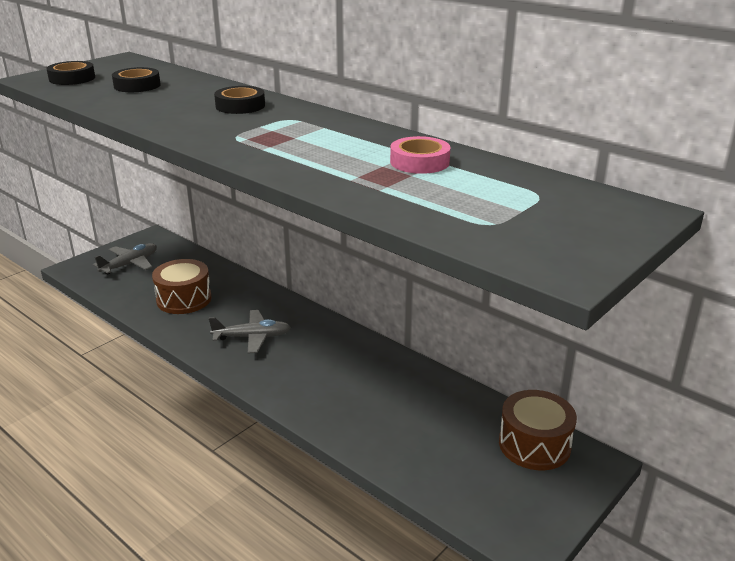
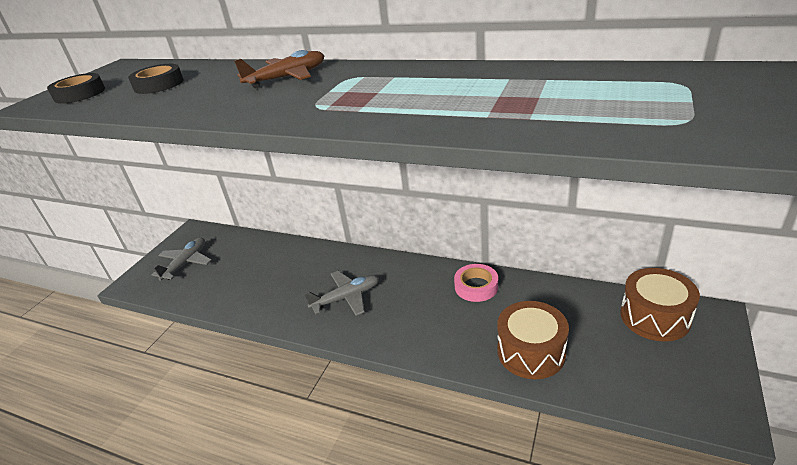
camera: 15 degrees left, 5 degrees up
(184, 299) = (259, 281): brown drum -> brown drum (531, 352)
(240, 106) = (287, 78): black tape -> brown plane
(419, 162) = (529, 83): pink tape -> pink tape (476, 286)

